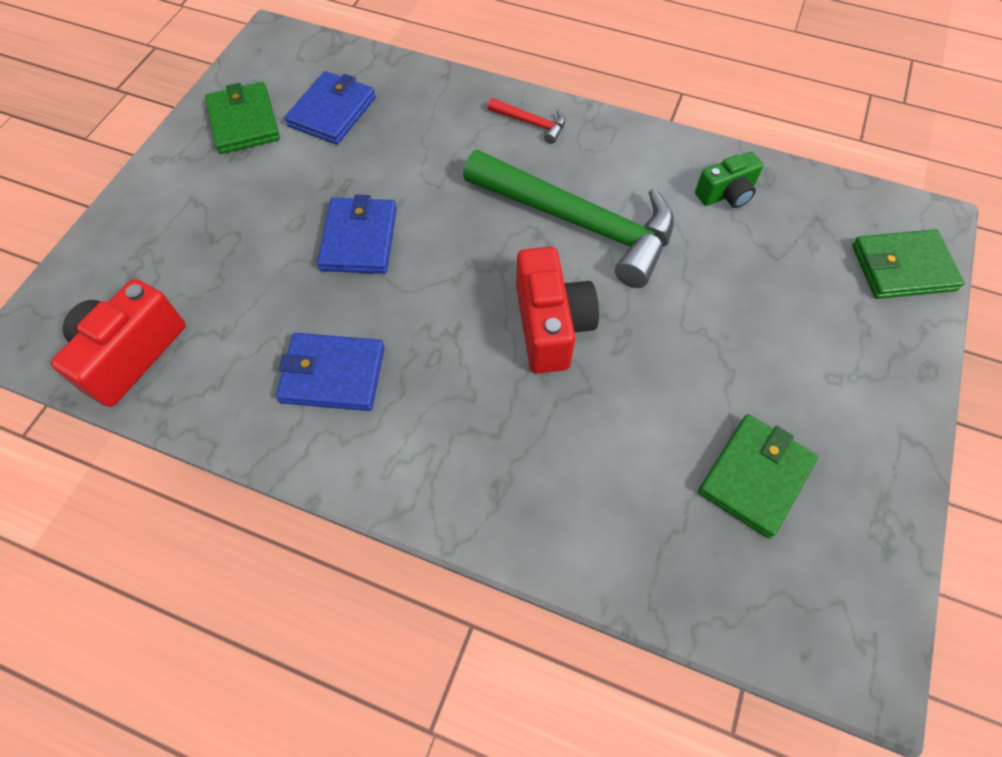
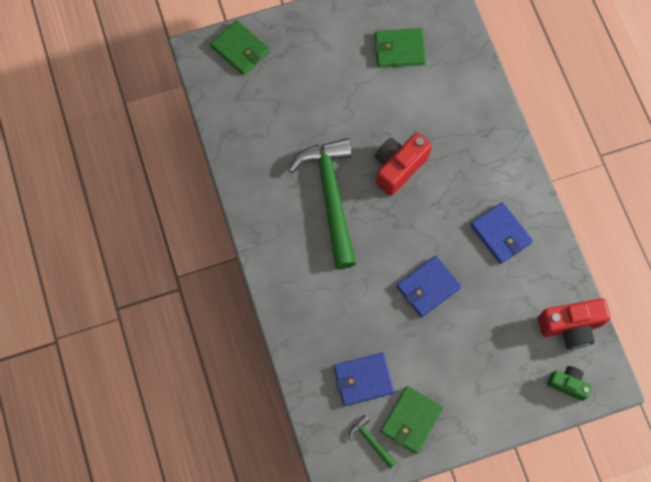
camera: 130 degrees left, 10 degrees up
(268, 78) = (370, 440): none -> green hammer
(531, 123) = (283, 269): red hammer -> none
(726, 194) = (255, 145): green camera -> green camera (567, 384)

